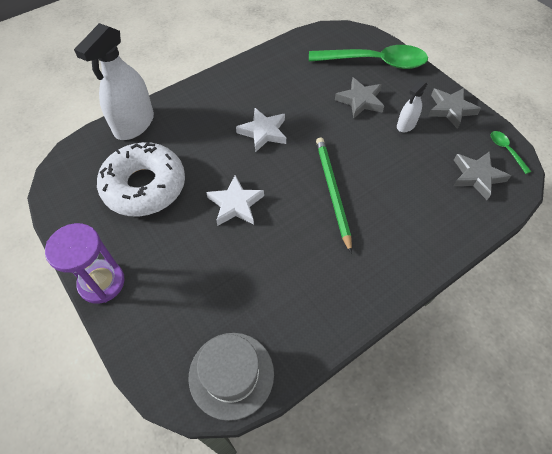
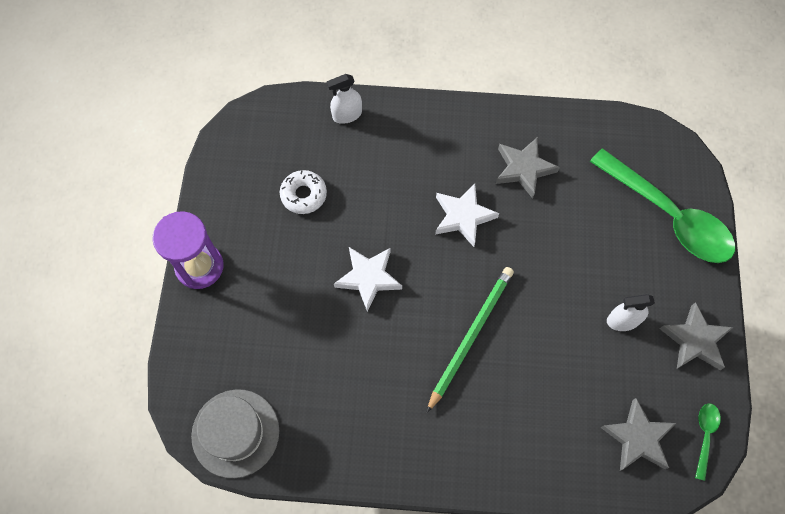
camera: 40 degrees right, 10 degrees up
(134, 124) = (347, 115): white spray bottle -> white spray bottle, size x0.50
(144, 186) = (303, 195): white donut -> white donut, size x0.48
(360, 100) = (601, 253): grey star -> grey star (523, 169)

